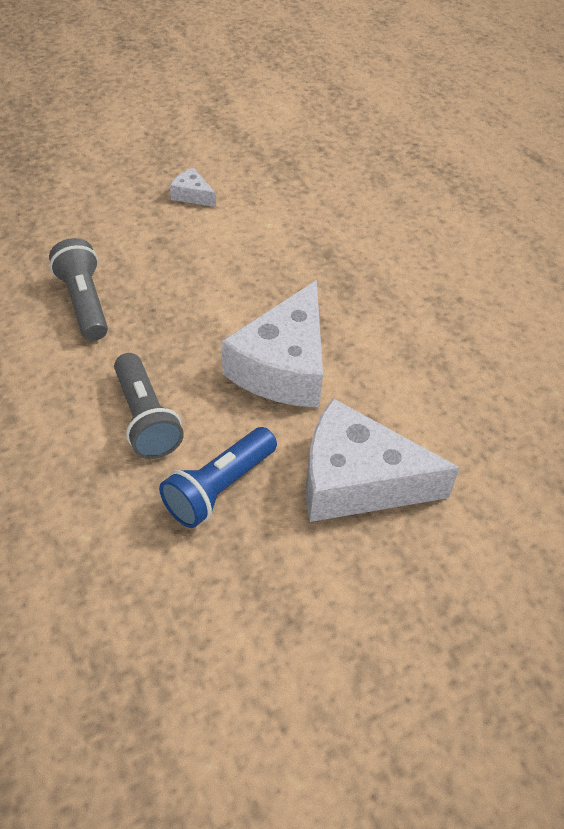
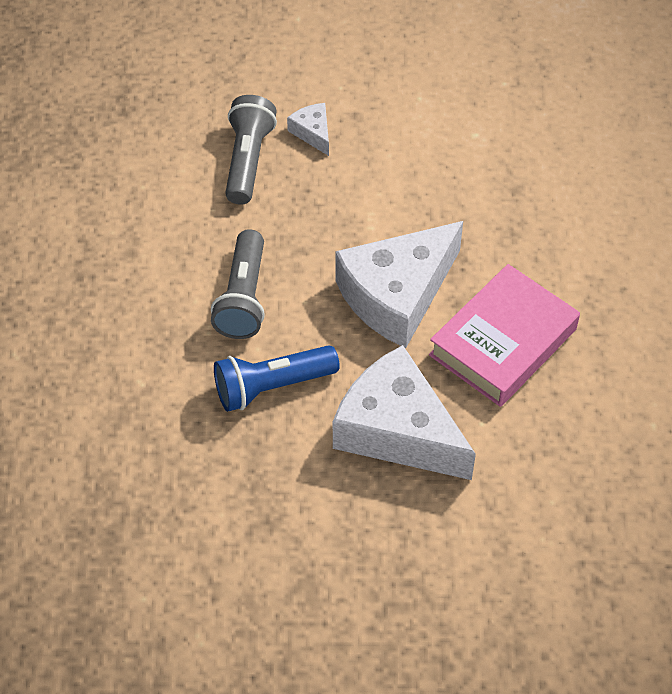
camera: 30 degrees right, 5 degrees up
(192, 195) = (415, 74): white cheese -> white cheese (313, 133)
(396, 372) = (502, 342): none -> pink book

